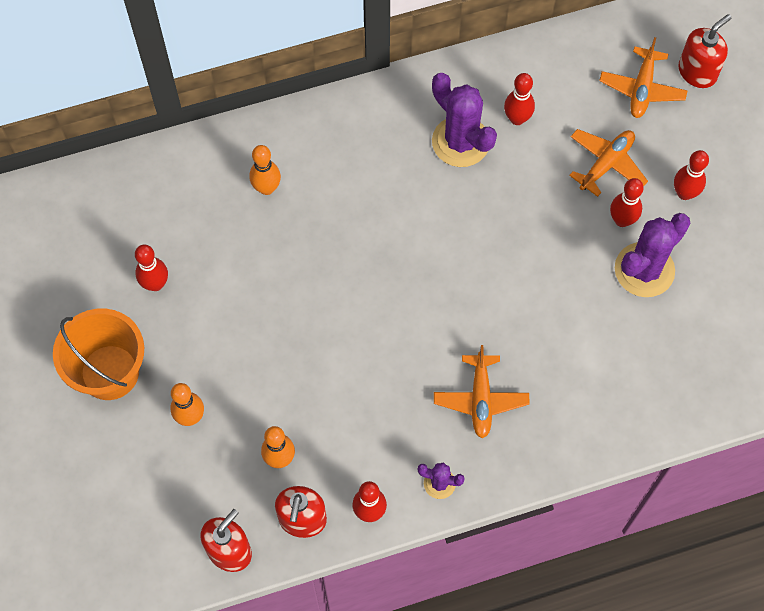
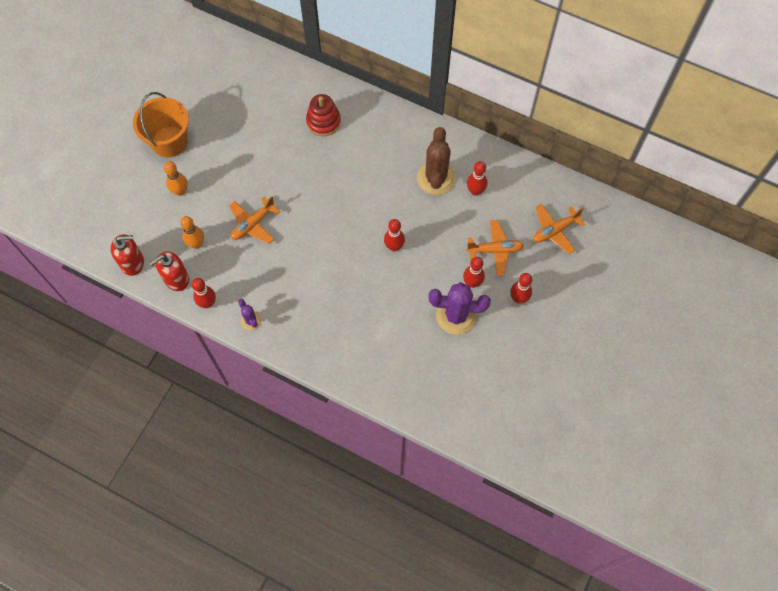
camera: 45 degrees right, 0 degrees up
(155, 284) = (229, 121): red bowling pin -> red bowling pin (394, 247)
(266, 188) = (323, 122): orange bowling pin -> red stacking toy
(460, 142) = (436, 178): purple cactus -> brown cactus
(480, 399) = (311, 301): orange plane -> orange plane (253, 224)
(697, 72) = (593, 247): red soap dispenser -> none

